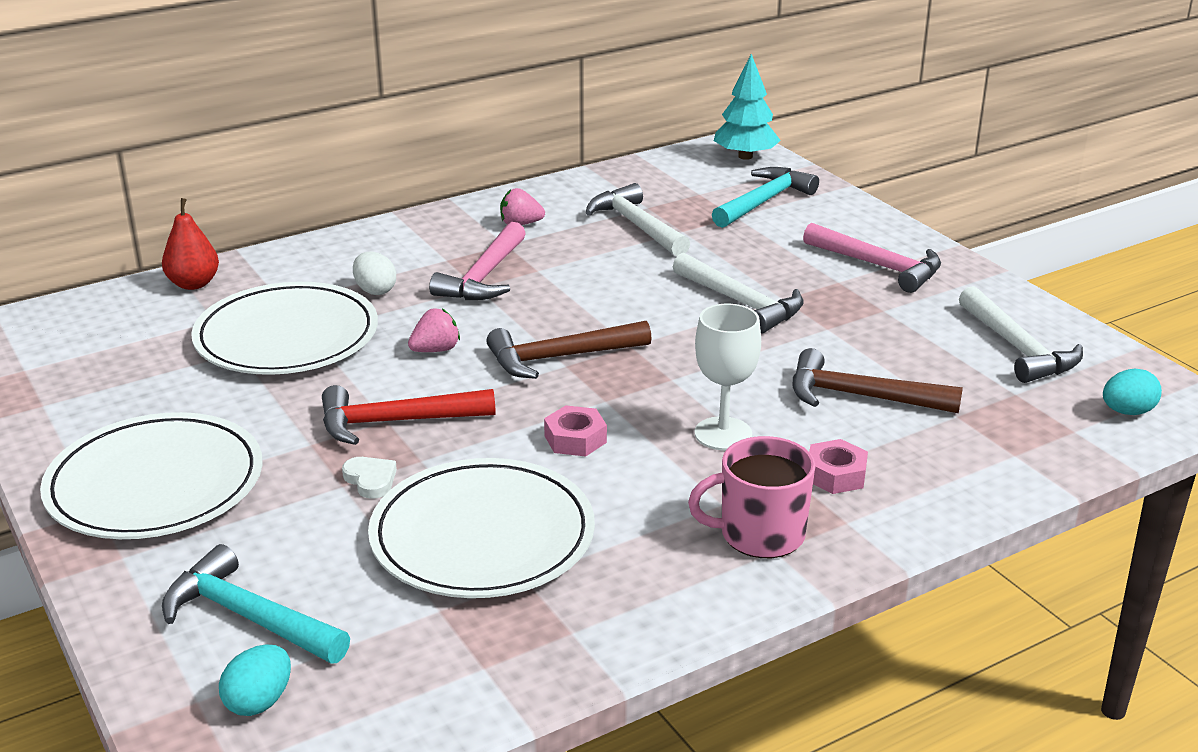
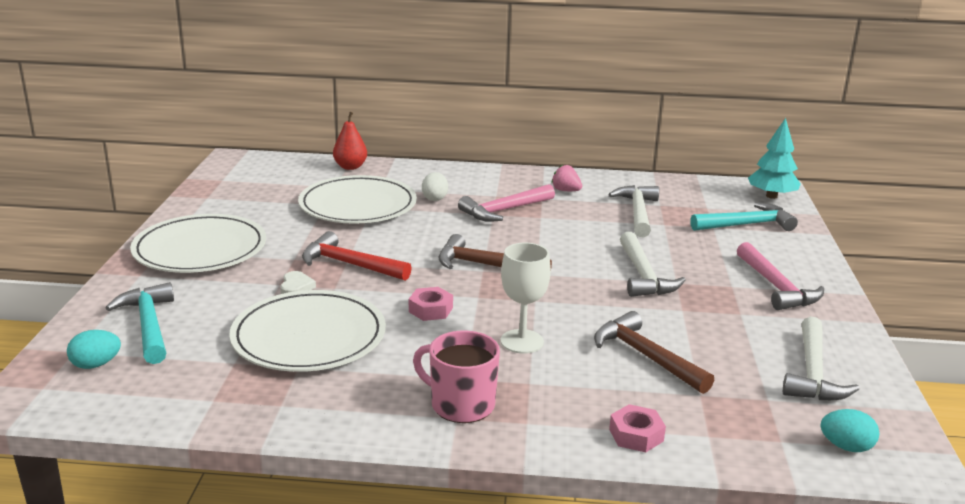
camera: 35 degrees right, 5 degrees down
(435, 350) = (422, 237): pink strawberry -> none
(835, 475) = (560, 393): pink nut -> pink nut (636, 435)

